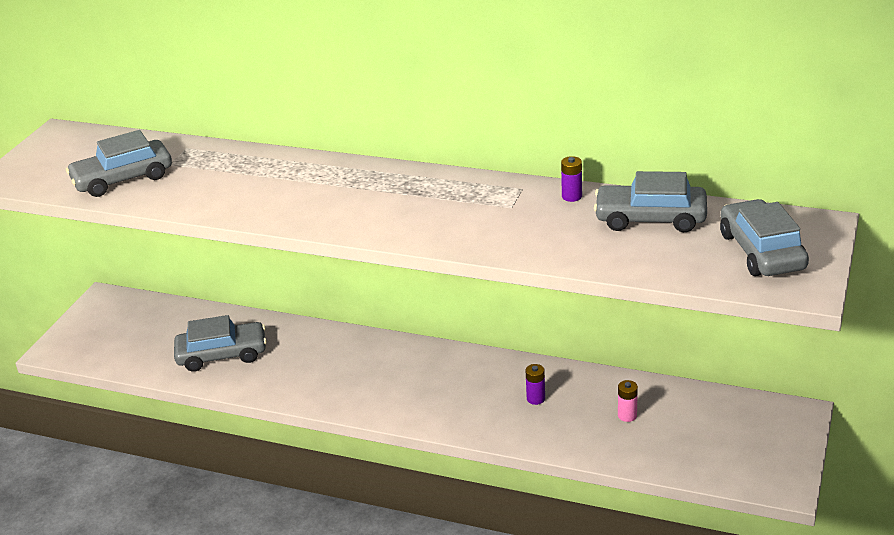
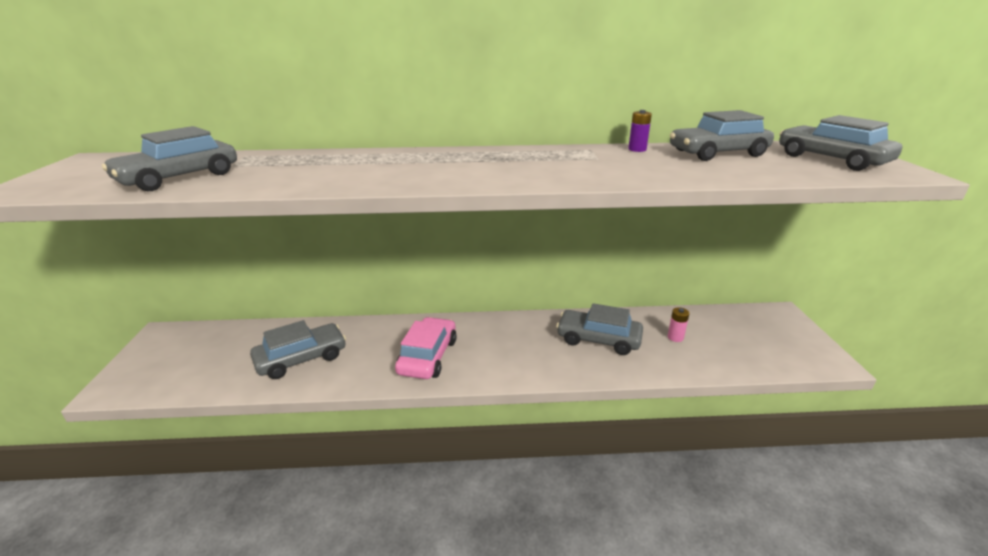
camera: 25 degrees left, 5 degrees down
(342, 379) = (428, 356): none -> pink car
(536, 398) = (598, 339): purple battery -> grey car

